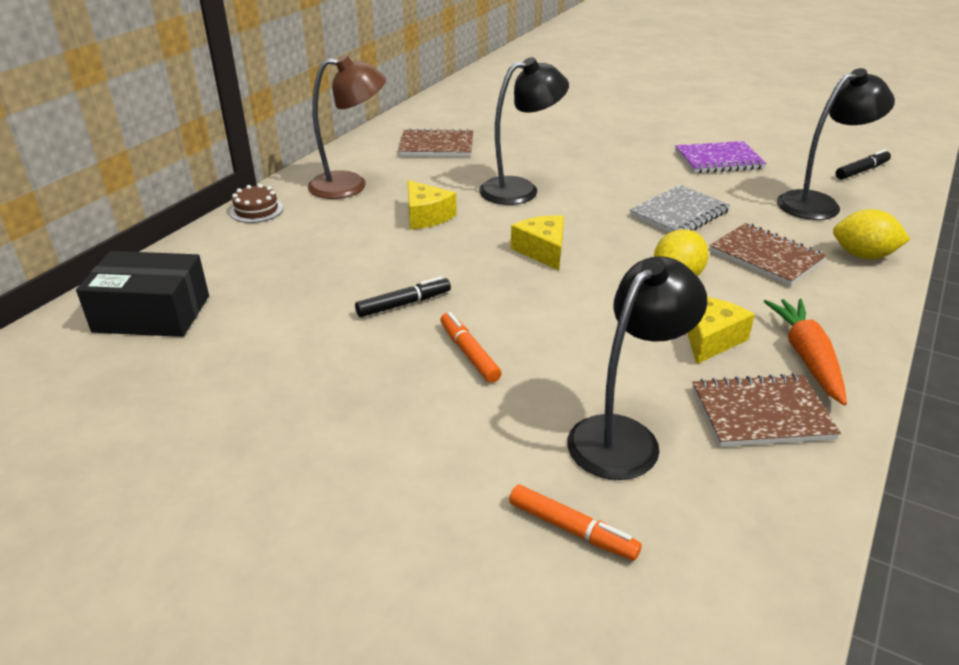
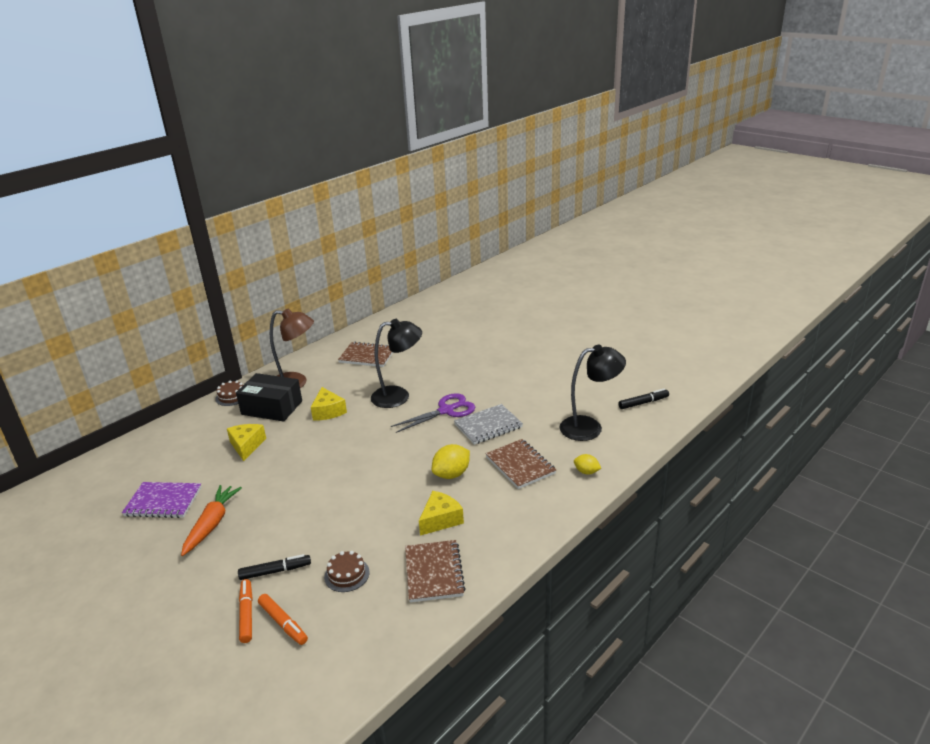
camera: 15 degrees right, 5 degrees down
(152, 314) = (141, 463): black box -> black box (272, 408)
(404, 304) = (278, 473): black marker -> black marker (275, 571)
(469, 353) = (295, 510): orange marker -> orange marker (247, 614)
(542, 251) = (382, 445): yellow cheese -> yellow cheese (246, 446)
(604, 201) = (446, 411): none -> purple scissors
(624, 436) = (347, 574): black lamp -> brown cake
(718, 160) = (547, 384): purple notebook -> purple notebook (163, 502)
(761, 413) = (434, 572): brown notebook -> brown notebook turned 75 degrees clockwise
(806, 357) = (490, 540): orange carrot -> orange carrot (212, 524)
(863, 256) = (586, 472): yellow lemon -> yellow lemon, size x0.60

